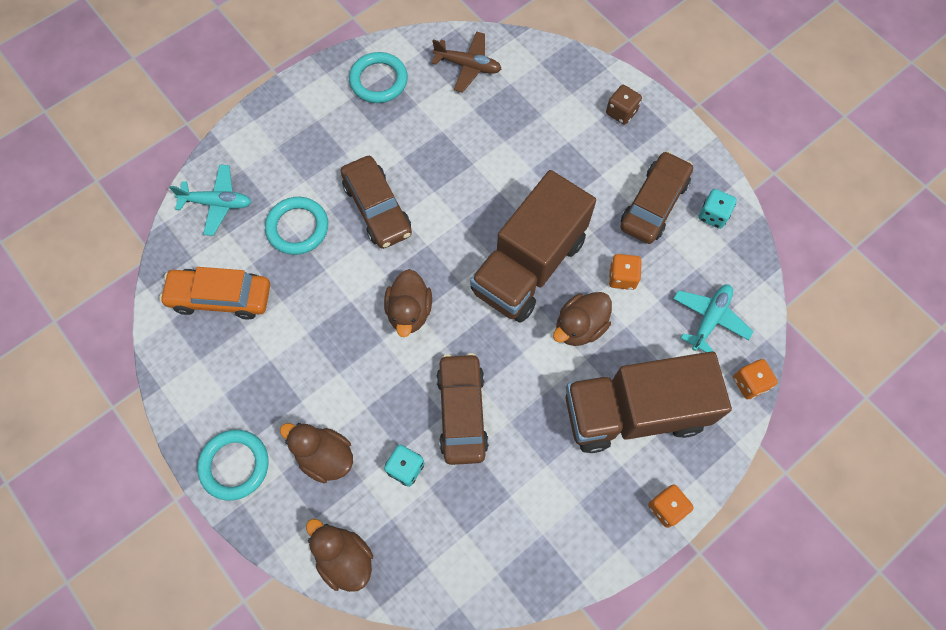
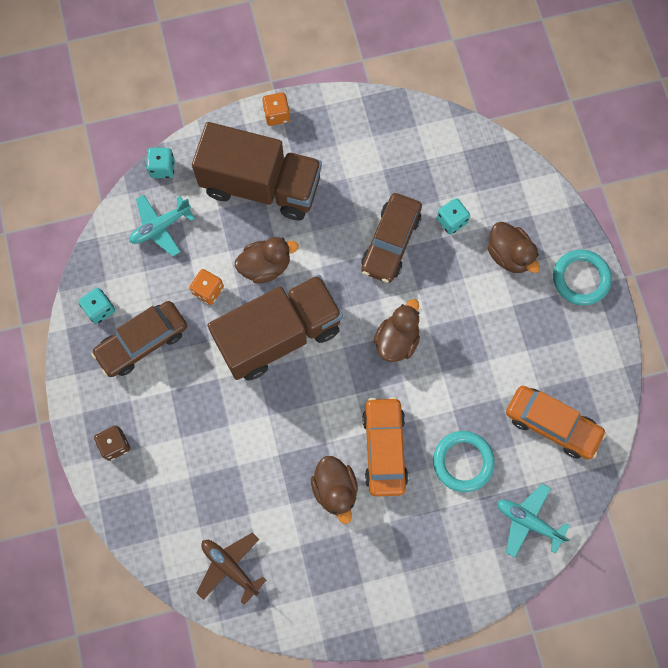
camera: 155 degrees left, 5 degrees up
(344, 558) = (520, 180): brown duck -> brown duck (335, 490)
(377, 208) = (384, 448): brown car -> orange car
(378, 80) = (325, 591): turquoise ring -> none
(749, 383) = (162, 168): orange dice -> turquoise dice

